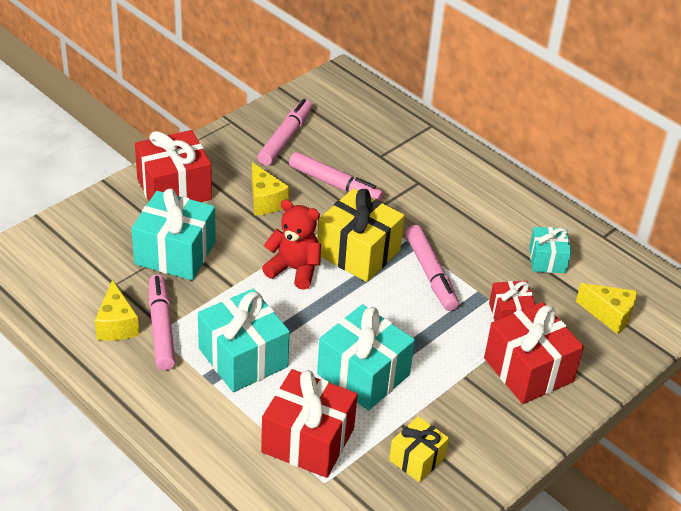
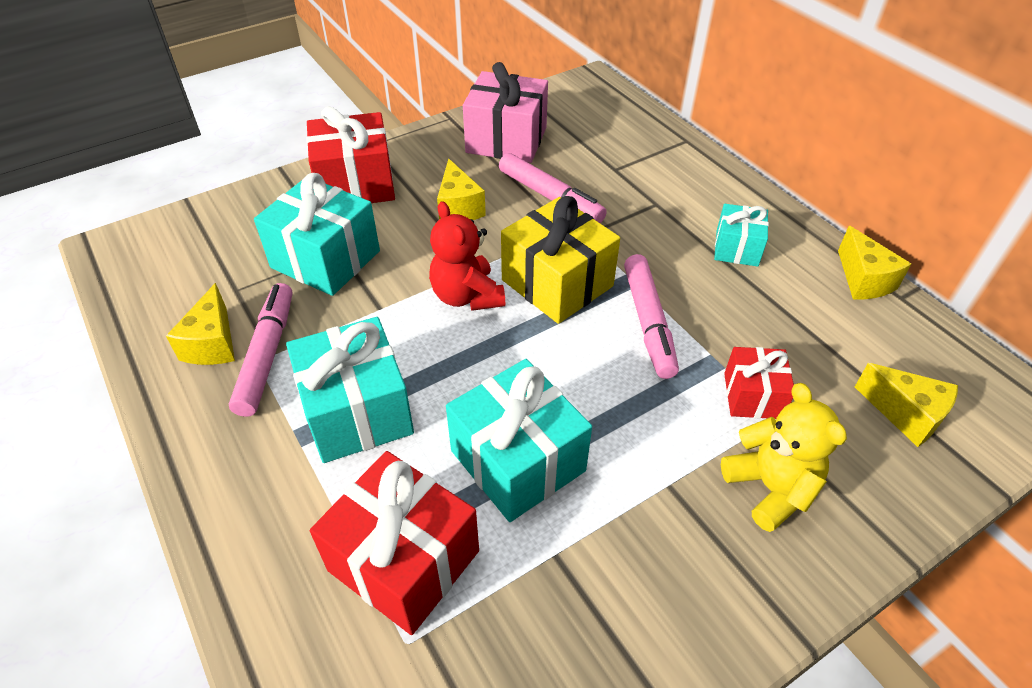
camera: 15 degrees right, 5 degrees up
(285, 138) = (506, 140): pink marker -> pink gift
(294, 269) = (467, 296): red teddy bear -> red teddy bear turned 150 degrees counterclockwise
(417, 459) = (565, 623): yellow gift -> none
(528, 370) = (770, 488): red gift -> yellow teddy bear
(547, 260) = (817, 321): turquoise gift -> turquoise gift (737, 248)
(576, 227) = (863, 280): none -> yellow cheese

